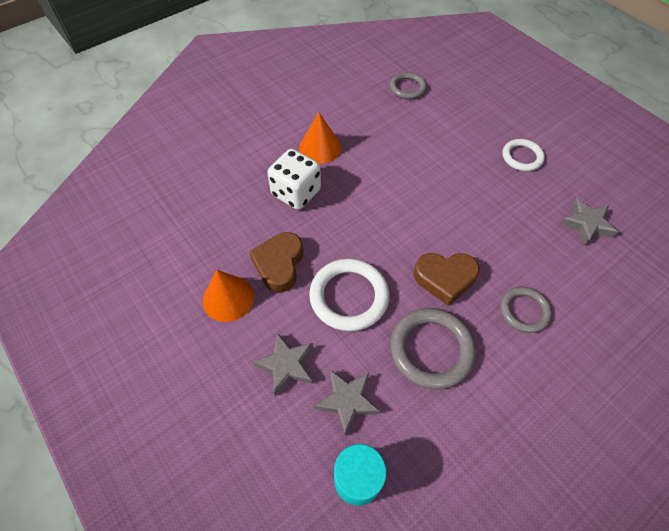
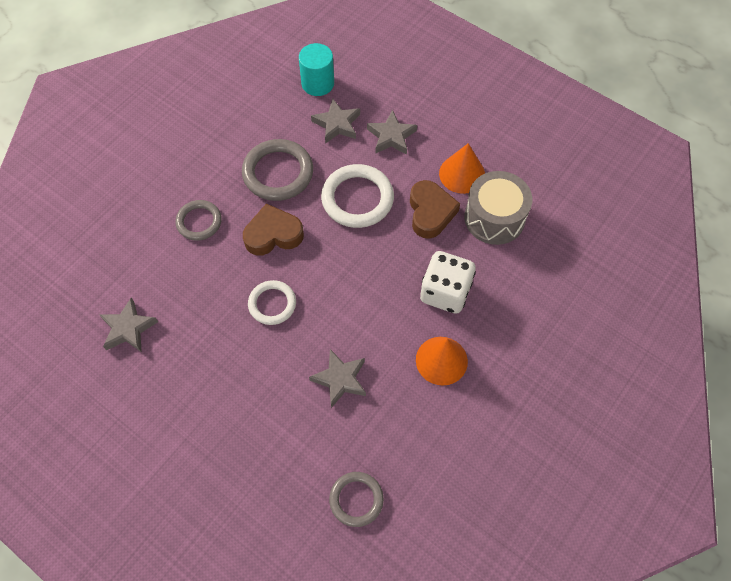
camera: 165 degrees right, 5 degrees up
(220, 245) = (494, 218): none -> grey drum
(403, 152) = (340, 379): none -> grey star
(522, 157) = (194, 407): white ring -> white ring (272, 304)

